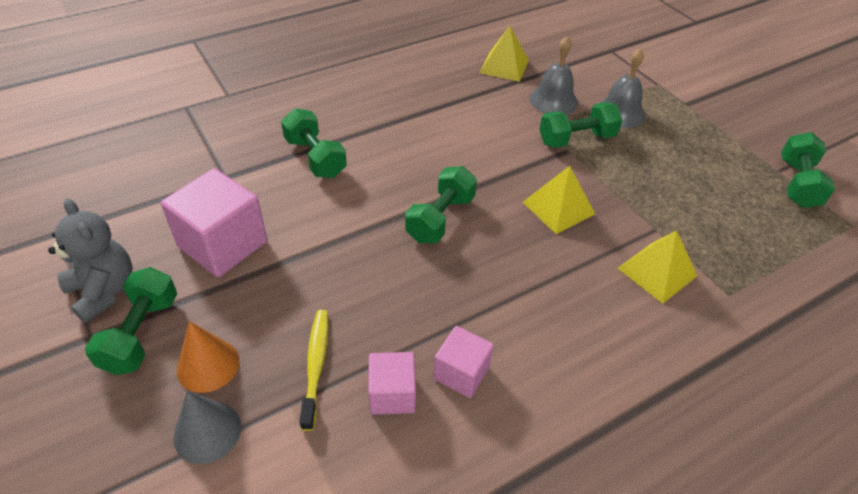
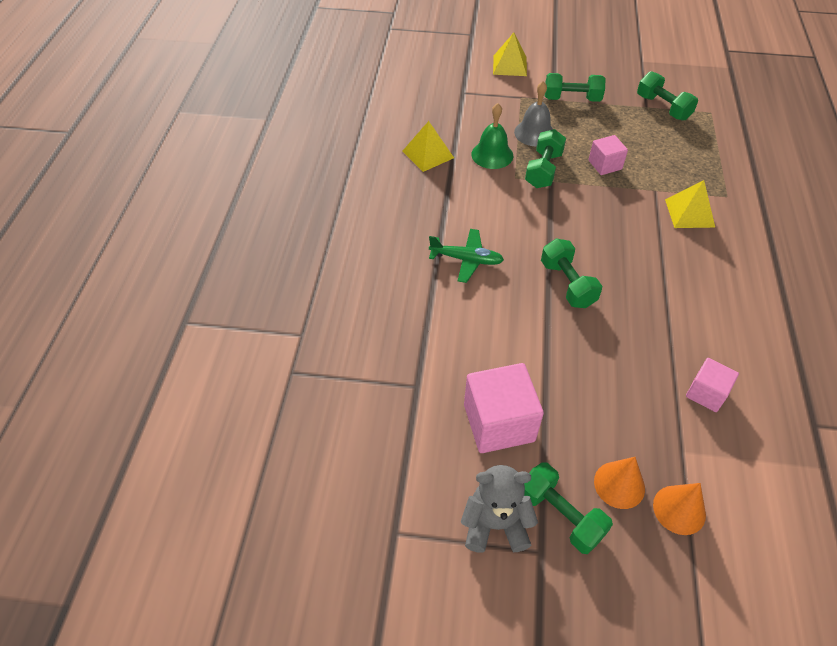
camera: 50 degrees left, 5 degrees up
(207, 432) = (679, 509): grey cone -> orange cone
(315, 158) = (441, 318): green dumbbell -> green dumbbell (572, 99)
(316, 365) = (658, 422): yellow toothbrush -> none
(401, 142) = (466, 259): none -> green plane
(461, 373) = (710, 350): pink cube -> pink cube (605, 165)
(553, 100) = (492, 155): grey bell -> green bell
(558, 208) = (603, 220): yellow pyramid -> yellow pyramid (510, 65)

